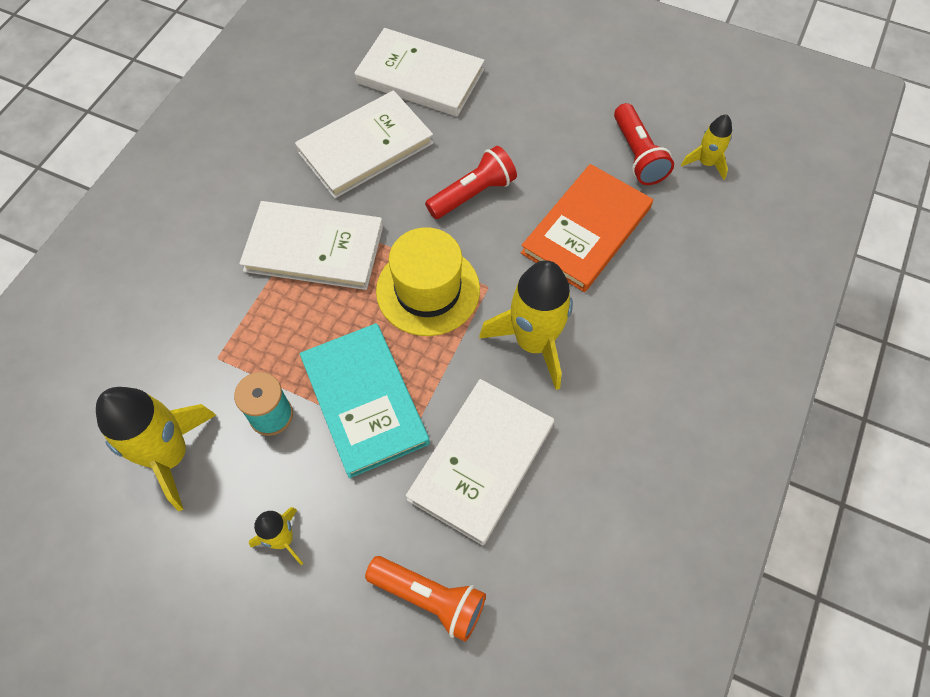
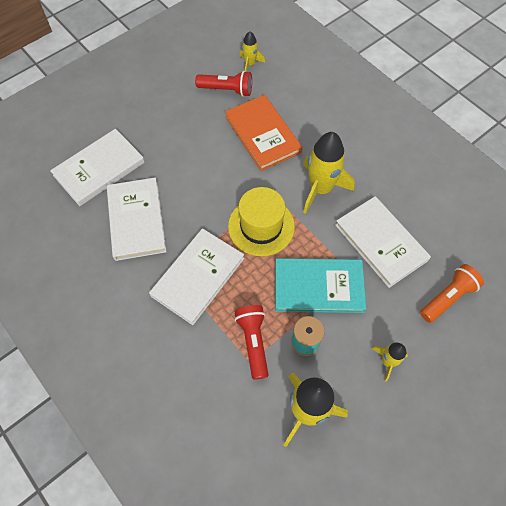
camera: 65 degrees left, 0 degrees up
(473, 194) = (207, 177): red flashlight -> red flashlight (253, 342)

